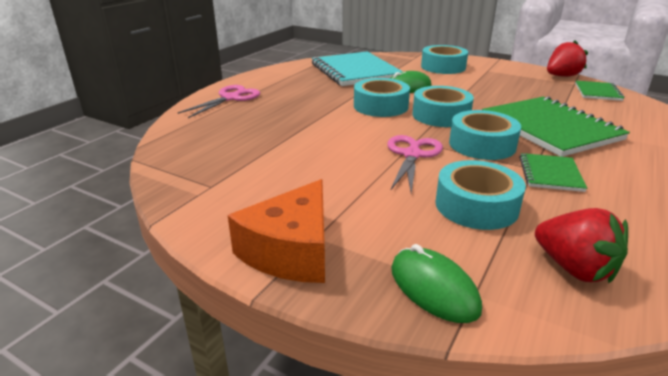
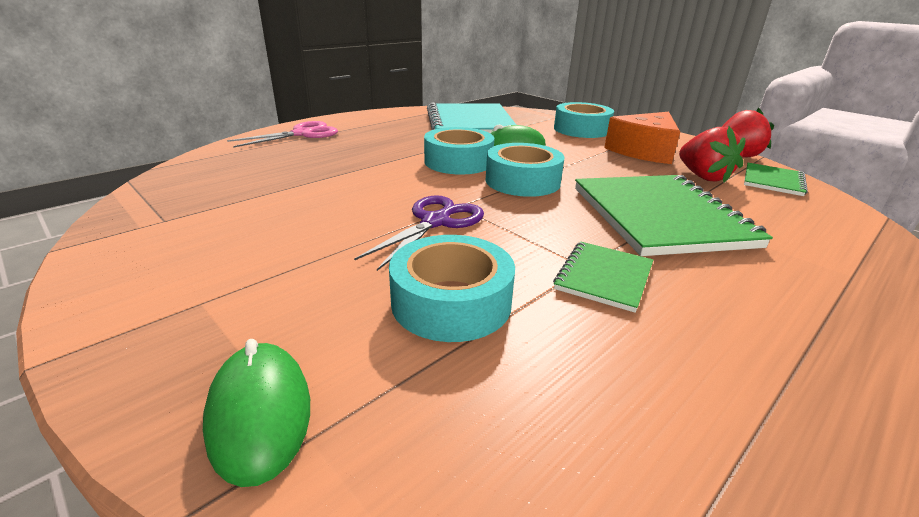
camera: 15 degrees right, 0 degrees up
(291, 250) = (149, 314): orange cheese -> orange cheese (644, 151)
(412, 155) = (435, 222): pink scissors -> purple scissors
(482, 145) = (541, 223): turquoise tape -> none
(574, 268) = (506, 434): red strawberry -> red strawberry (703, 177)

